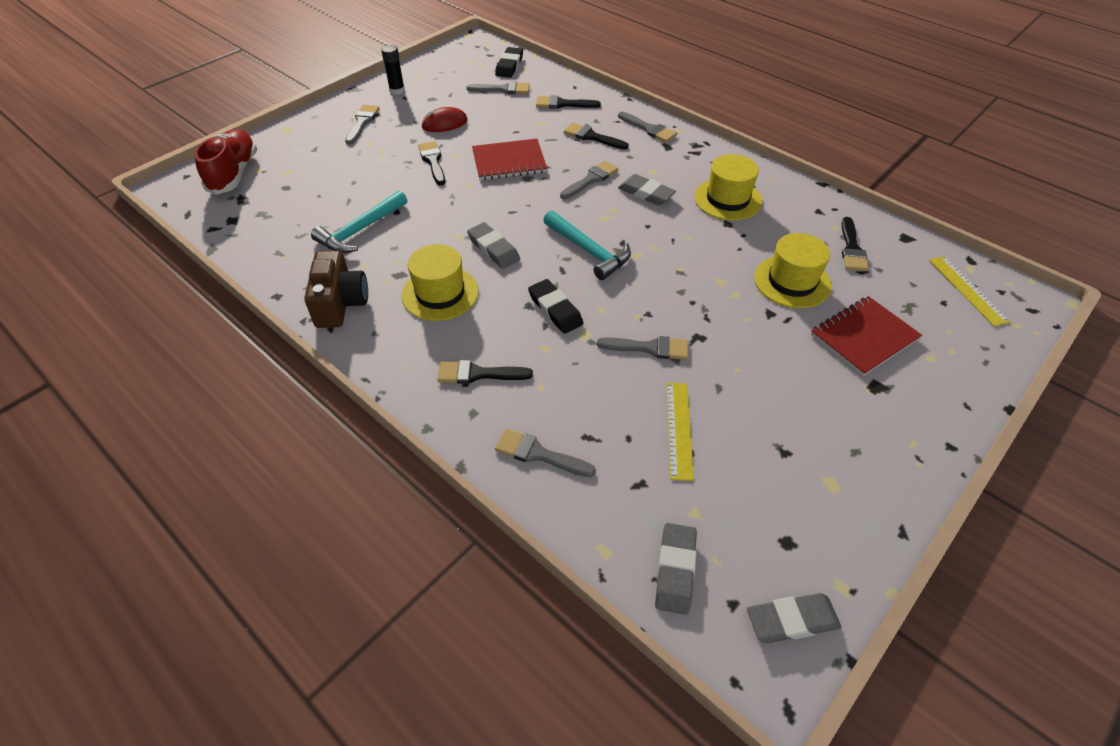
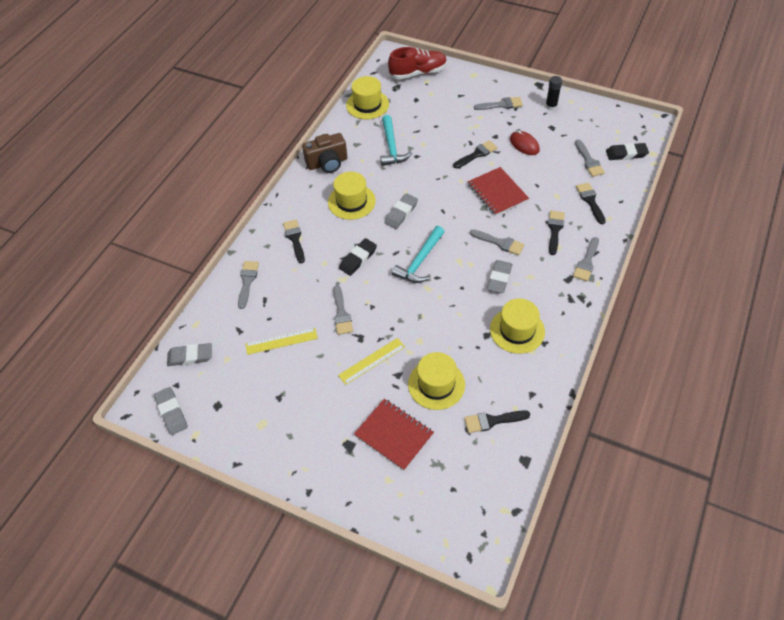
camera: 75 degrees right, 5 degrees up
(251, 235) = (367, 105): none -> yellow hat
(360, 230) = (391, 147): turquoise hammer -> turquoise hammer turned 120 degrees counterclockwise
(967, 290) = (475, 507): yellow ruler -> yellow ruler (372, 361)

